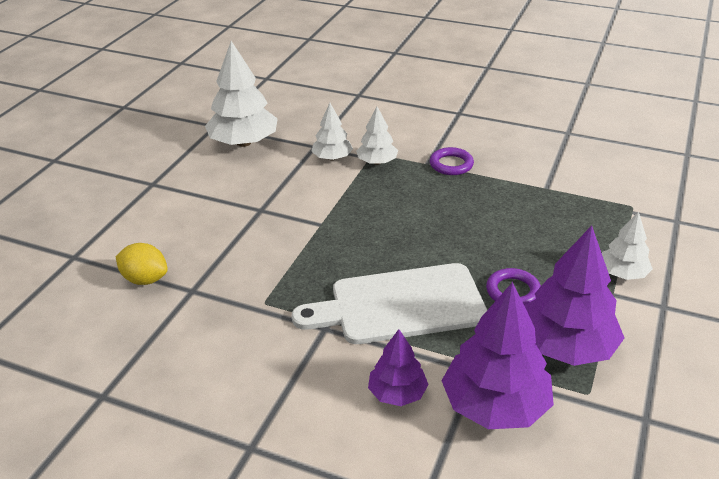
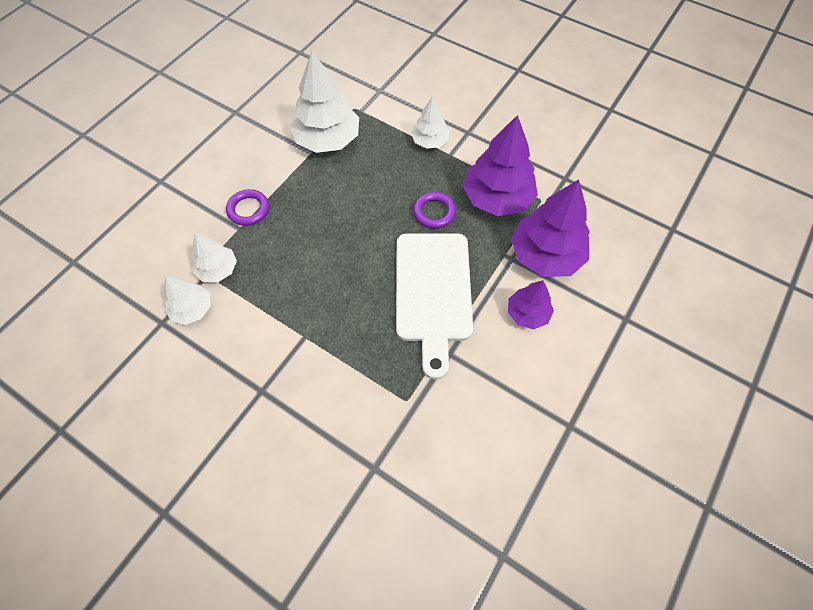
camera: 80 degrees left, 25 degrees up
(145, 279) = (344, 518): yellow lemon -> none
(243, 142) = (118, 398): white tree -> white tree (327, 140)

